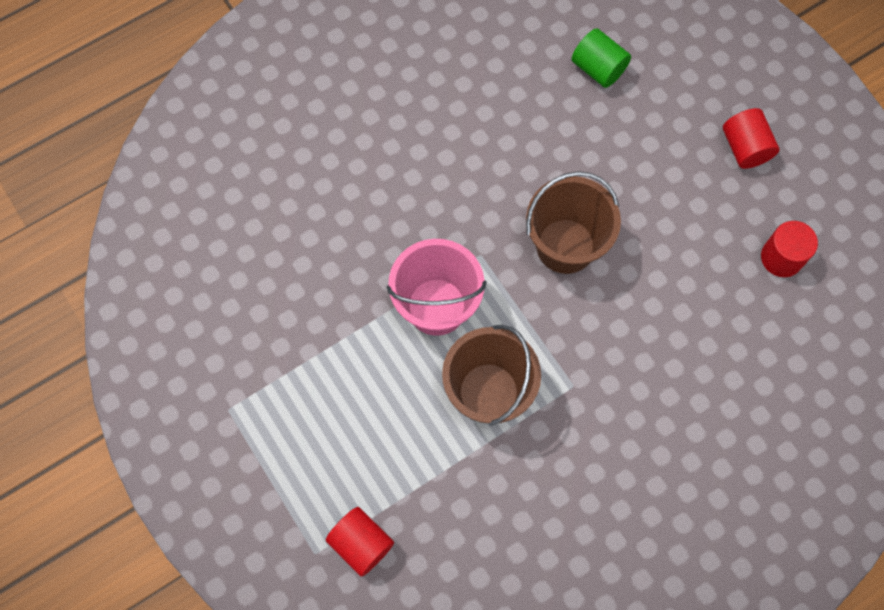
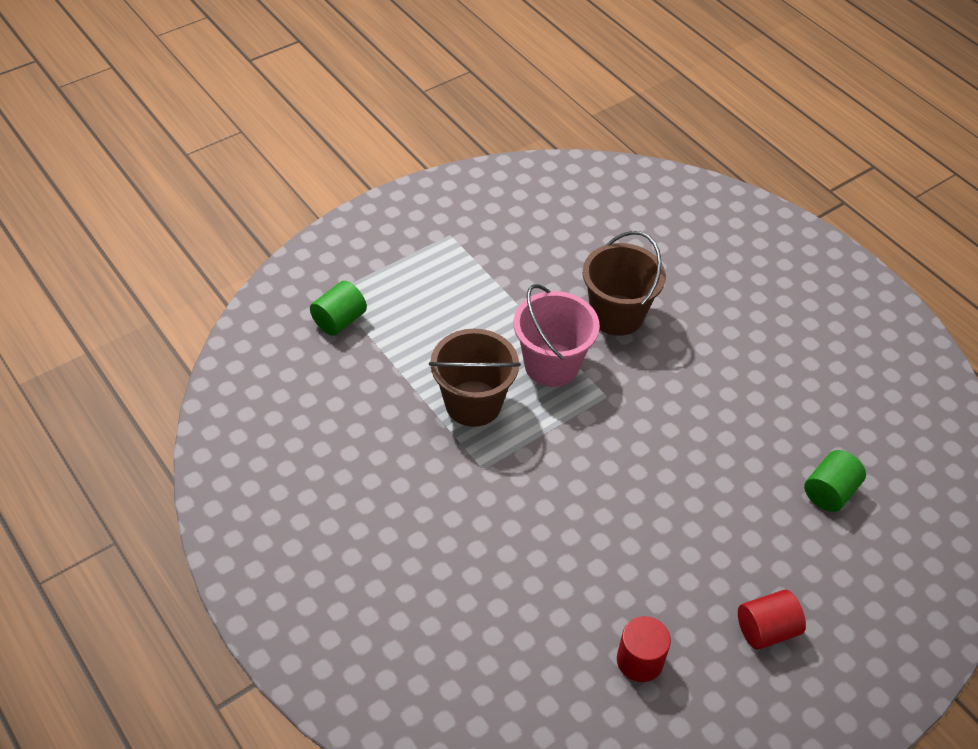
camera: 85 degrees right, 20 degrees down
(361, 544) = (339, 320): red cylinder -> green cylinder
(565, 246) = (625, 462): brown bucket -> brown bucket (617, 315)

